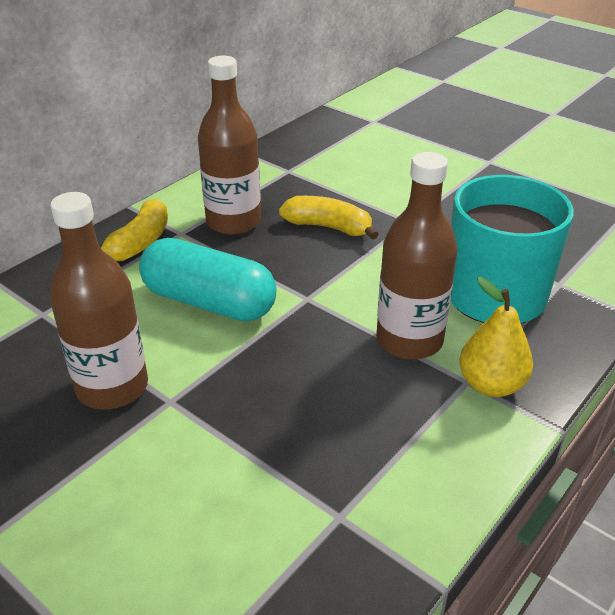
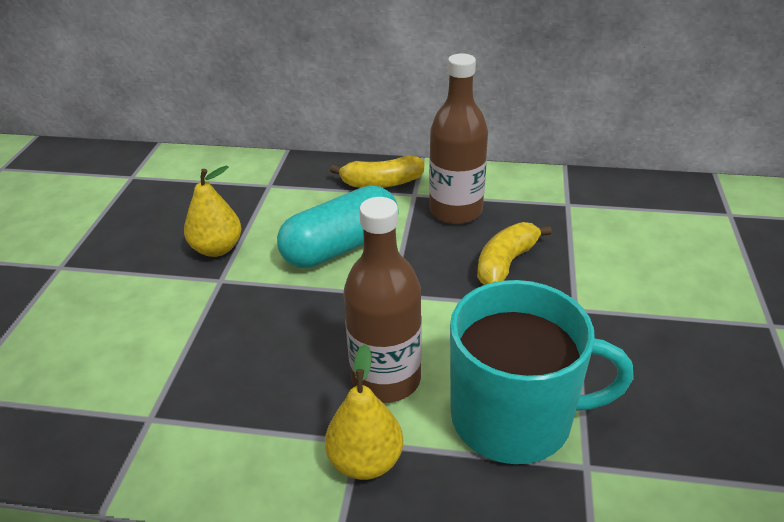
camera: 60 degrees right, 0 degrees up
(112, 387) = (217, 249): brown bottle -> yellow pear
(209, 302) = (341, 247): turquoise capsule -> turquoise capsule turned 60 degrees clockwise
(329, 227) = (506, 263): yellow banana -> yellow banana turned 135 degrees counterclockwise

